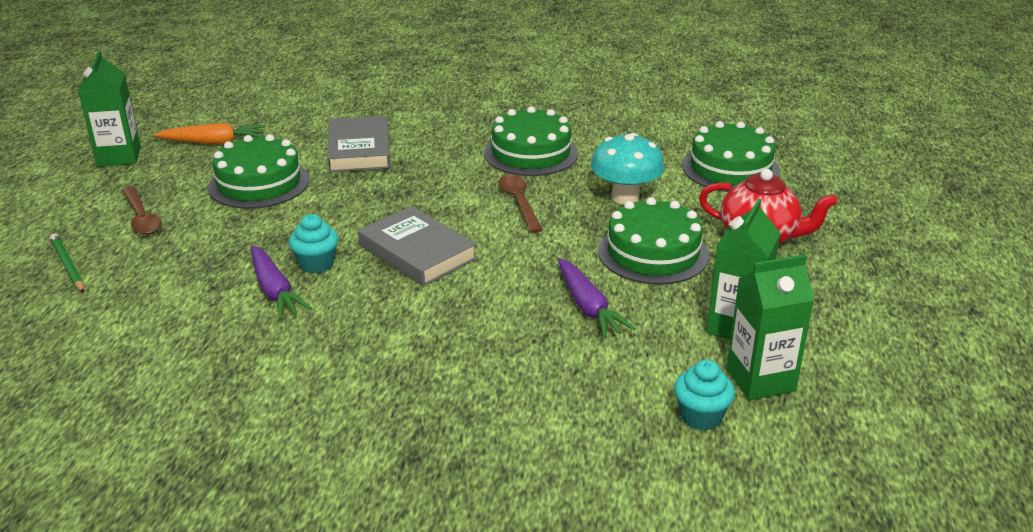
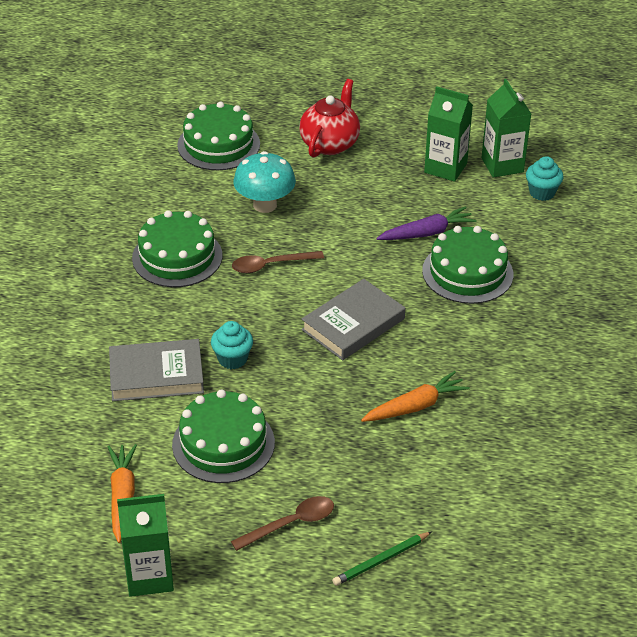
camera: 90 degrees left, 10 degrees up
(274, 290) = (415, 406): purple carrot -> orange carrot
(316, 264) = (373, 385): turquoise cupcake -> turquoise cupcake (232, 359)
(653, 253) = (352, 197): green cake -> green cake (467, 272)

